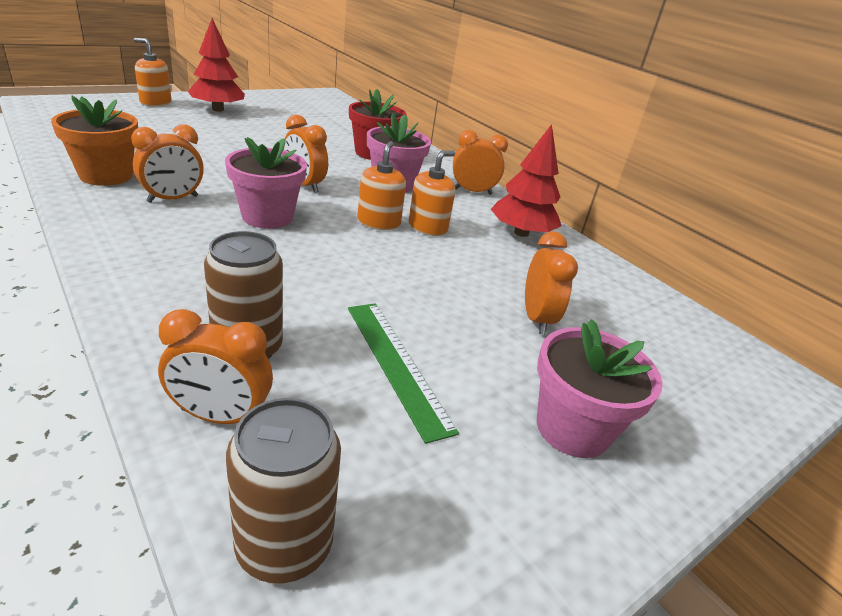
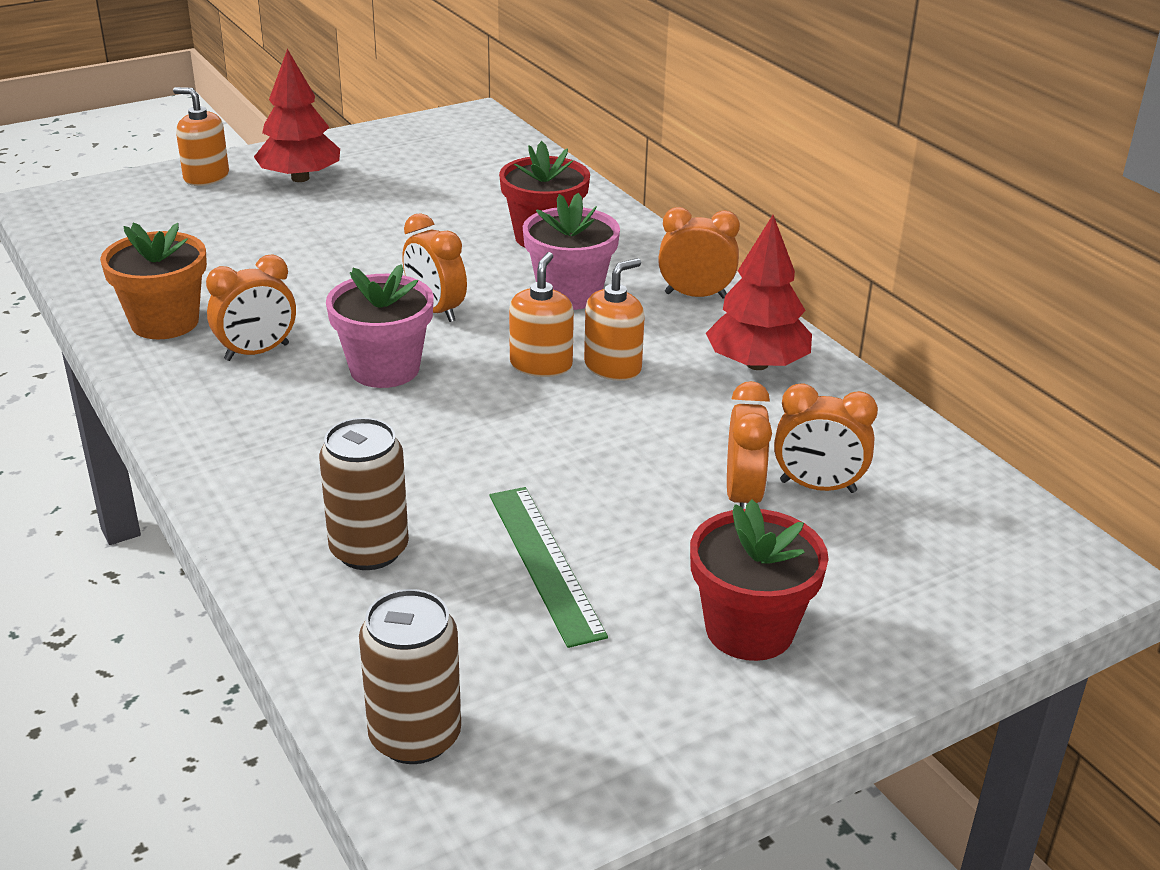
camera: 10 degrees right, 0 degrees up
(220, 416) = (344, 624): orange clock -> orange clock (817, 487)
(572, 428) = (749, 630): pink flower pot -> red flower pot

